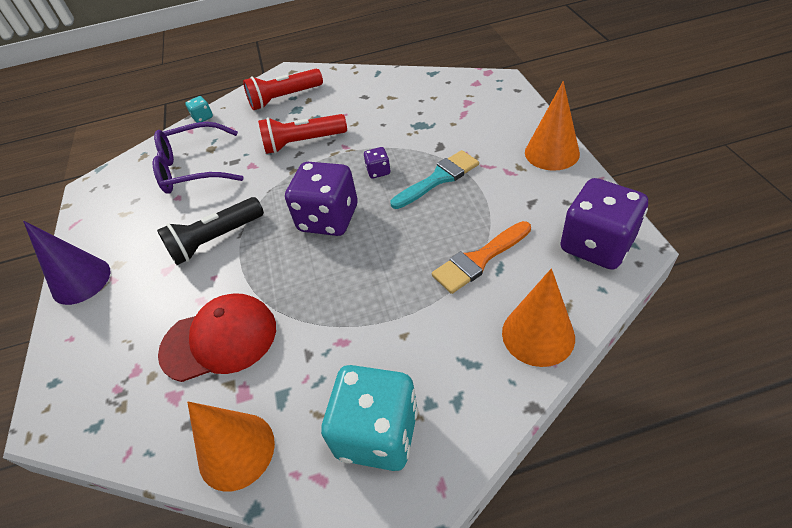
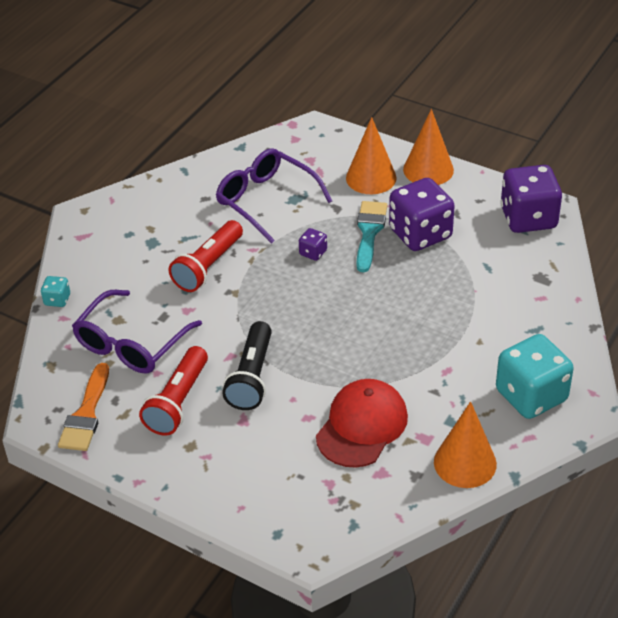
camera: 50 degrees left, 5 degrees down
(81, 281) = (178, 476): purple cone -> none
(284, 98) = (122, 239): red flashlight -> red flashlight (178, 402)
(328, 218) = (323, 308): purple dice -> purple dice (420, 234)
(399, 117) = (266, 201): none -> purple glasses
(479, 260) = (469, 270): orange brush -> orange brush (86, 414)
(538, 335) = (554, 290): orange cone -> orange cone (371, 178)

